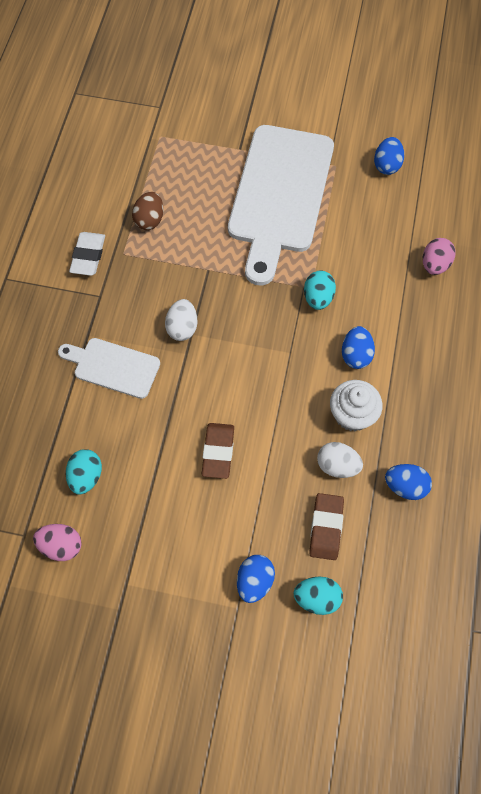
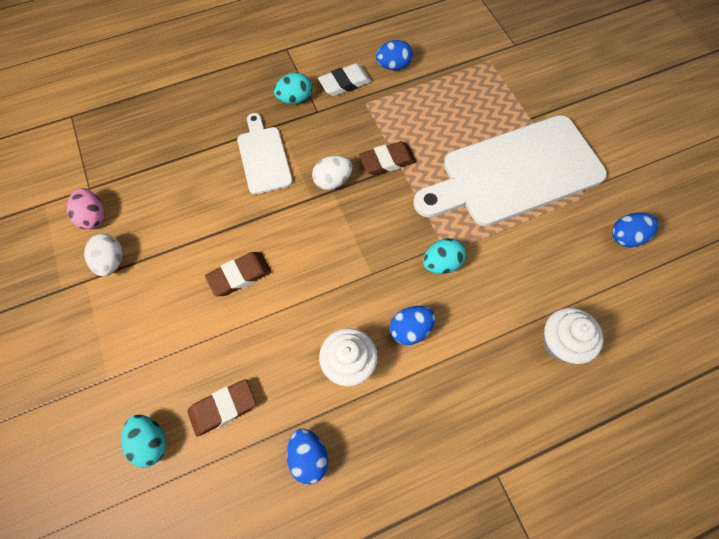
camera: 55 degrees right, 0 degrees up
(86, 476) = (160, 197): turquoise egg -> turquoise egg (295, 99)
(149, 220) = (409, 100): brown egg -> none
(196, 275) = (387, 161): none -> brown eraser
(254, 581) = (139, 378): blue egg -> blue egg (393, 66)
(337, 465) = (289, 381): white egg -> white egg (111, 261)
(434, 265) = (561, 343): pink egg -> white cupcake

